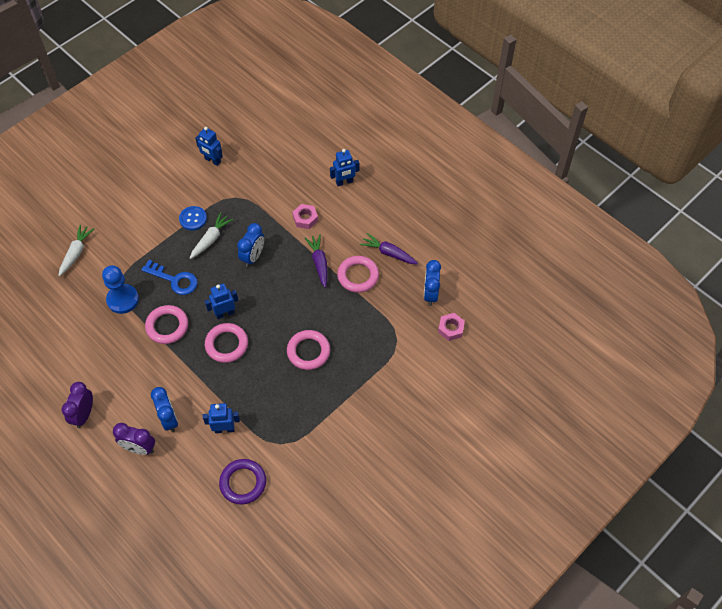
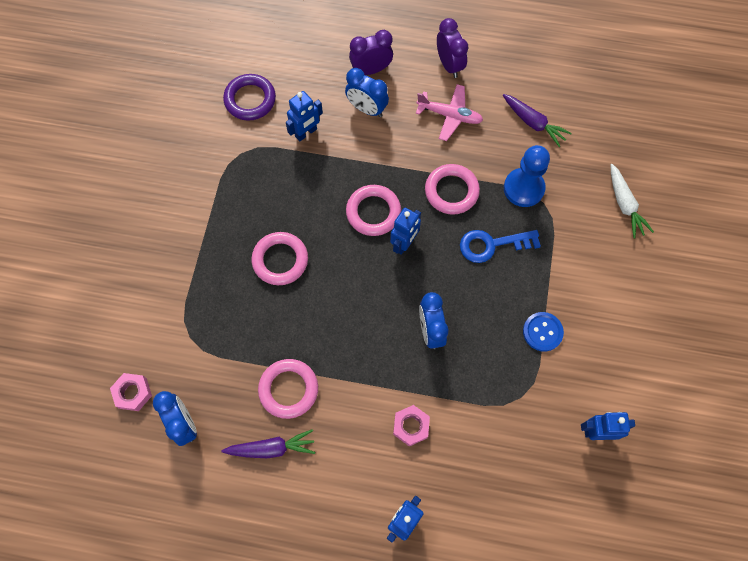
camera: 145 degrees right, 10 degrees up
(120, 377) = (450, 115): none -> pink plane
(211, 239) = (498, 320): white carrot -> none
(319, 262) = (347, 376): purple carrot -> purple carrot (533, 123)

